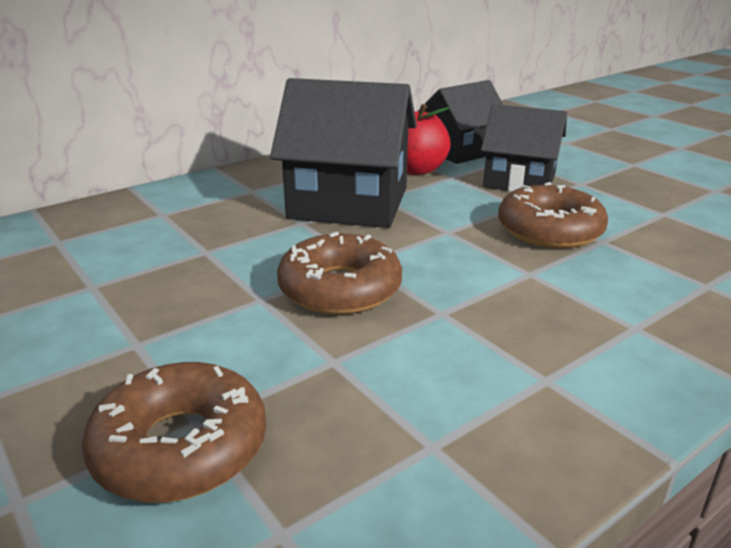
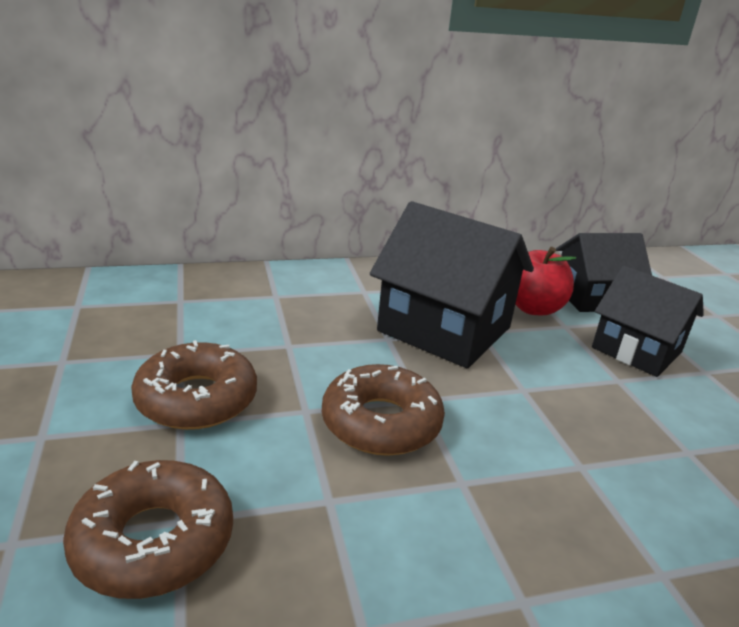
camera: 20 degrees right, 0 degrees up
(549, 230) = (635, 420): brown donut -> brown donut (196, 399)

